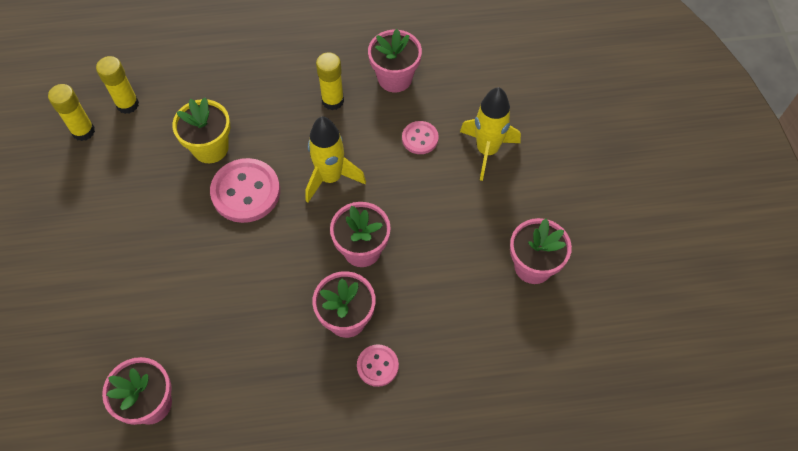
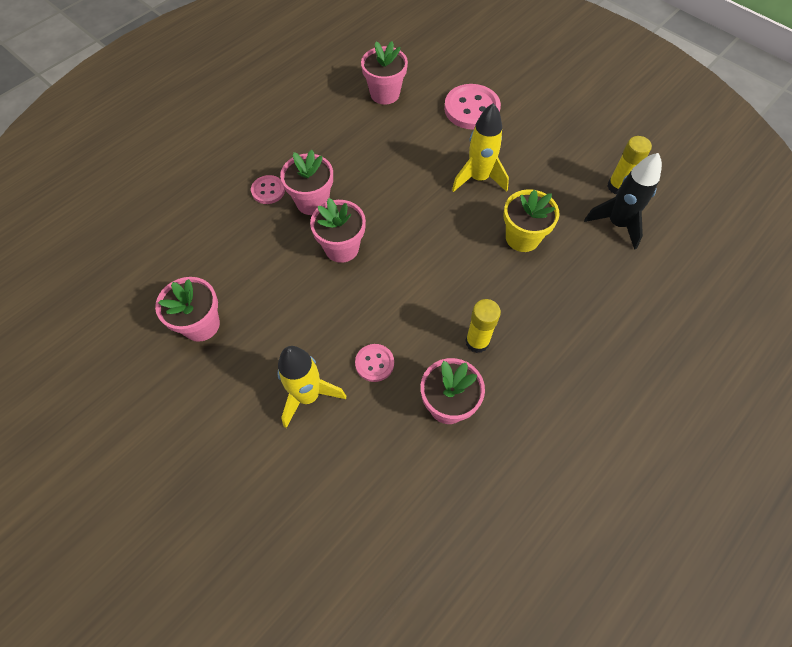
camera: 140 degrees right, 0 degrees up
(127, 104) = (617, 224): yellow glue stick -> black rocket
(246, 192) = (462, 227): pink button -> pink button (471, 109)
(331, 178) = (414, 280): yellow rocket -> yellow rocket (478, 178)

